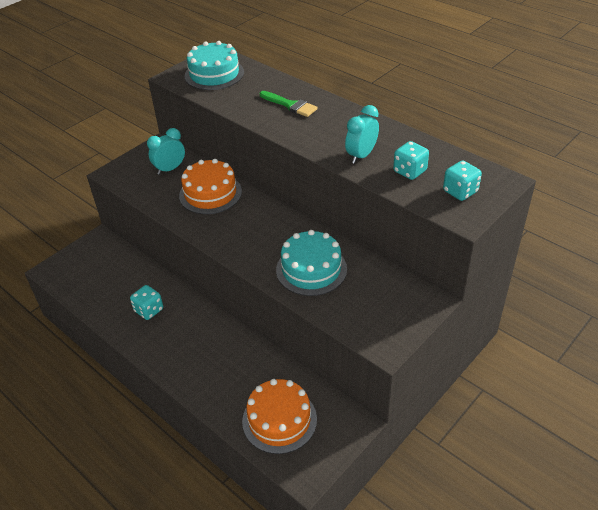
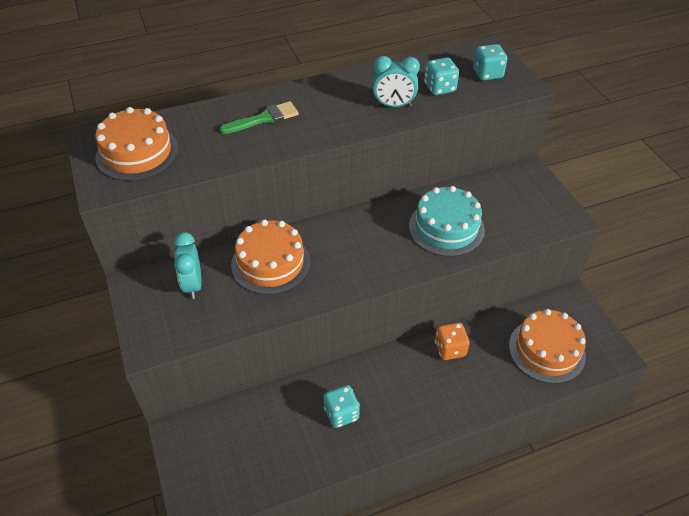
camera: 65 degrees left, 5 degrees up
(214, 74) = (137, 153): turquoise cake -> orange cake
(242, 352) = (450, 349): none -> orange dice
(361, 155) = (393, 105): turquoise clock -> turquoise clock turned 60 degrees counterclockwise

